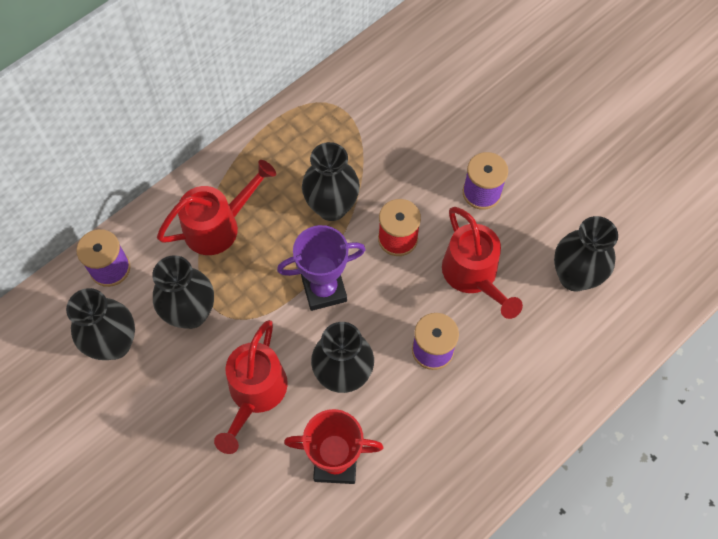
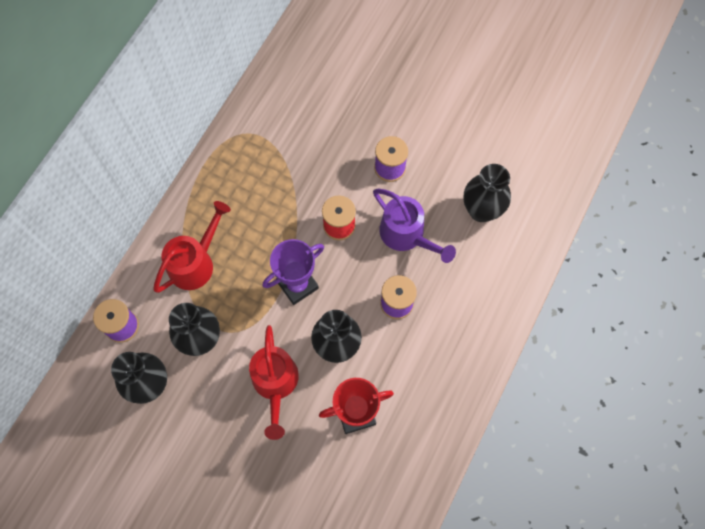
camera: 20 degrees left, 5 degrees up
(331, 207) = (279, 217): black vase -> none
(474, 276) = (407, 236): red watering can -> purple watering can

